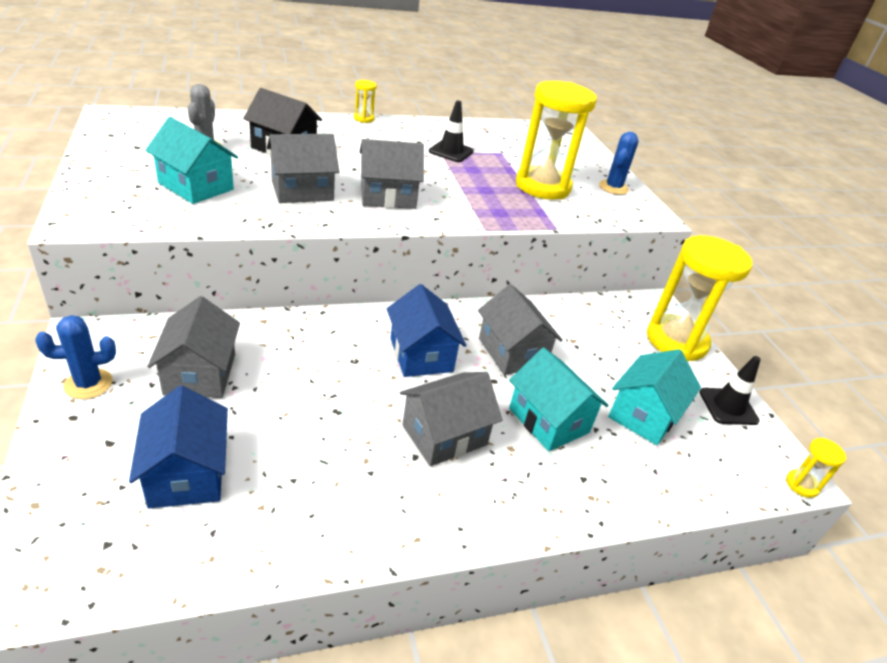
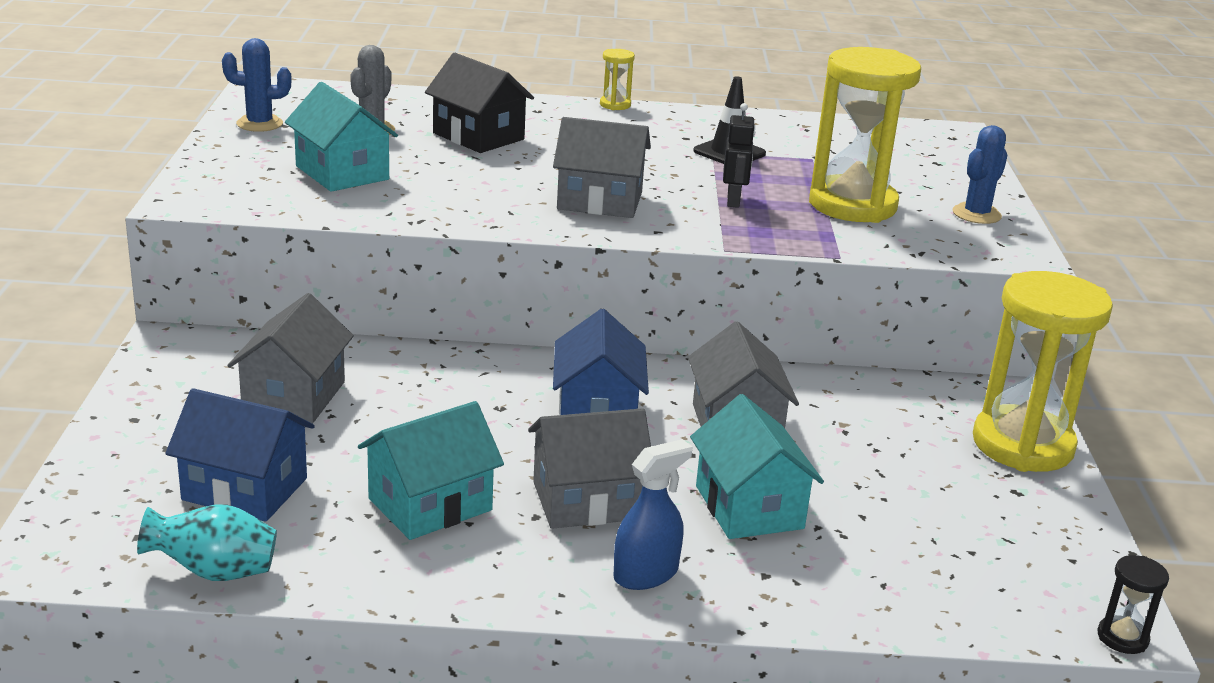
camera: 20 degrees right, 10 degrees down
(88, 384) = (160, 390): blue cactus -> blue cactus (259, 124)
(186, 569) = (214, 572): none -> turquoise vase
(187, 473) = (245, 489): blue house -> blue house turned 75 degrees counterclockwise
(302, 190) = (481, 186): grey house -> none
(472, 189) = (734, 201): none -> black robot
(509, 495) = (646, 574): none -> blue spray bottle
(644, 415) = (906, 522): turquoise house -> turquoise house (430, 504)
(728, 406) = (1059, 533): black traffic cone -> none
(801, 485) = (1122, 638): yellow hourglass -> black hourglass

